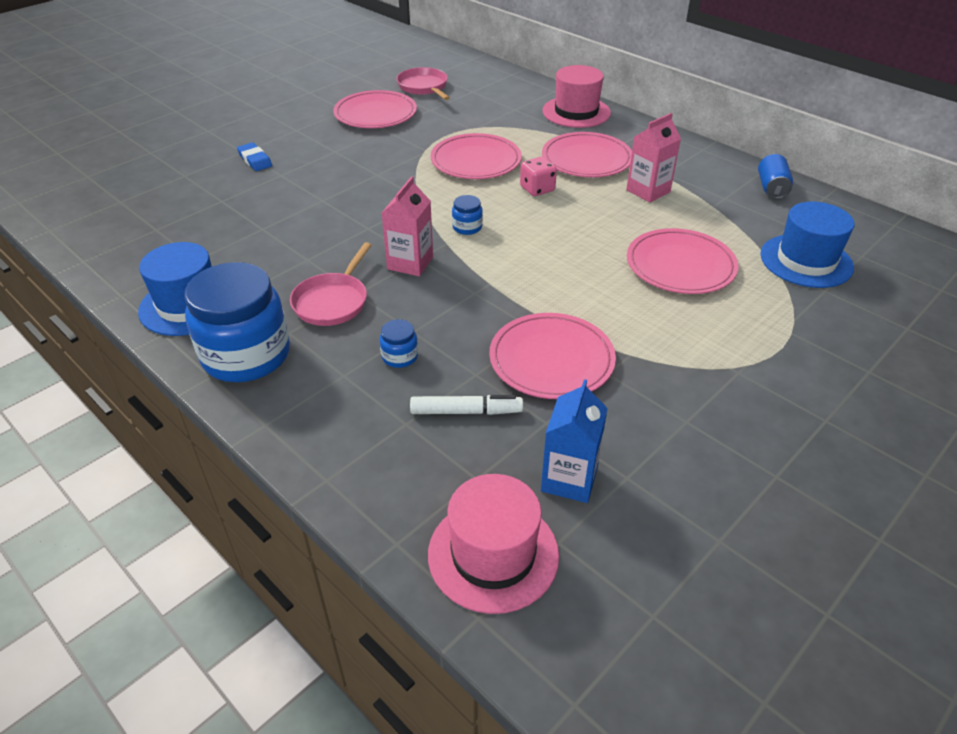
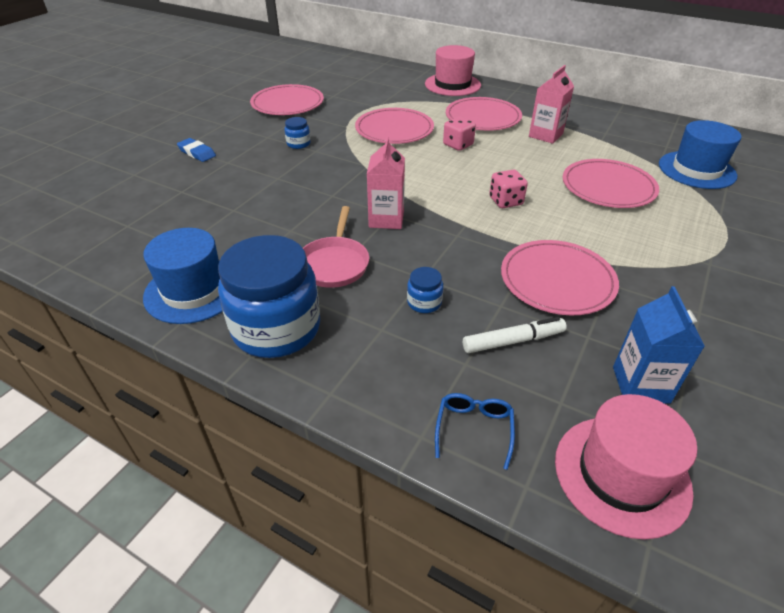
camera: 15 degrees left, 0 degrees up
(378, 484) = (474, 429): none -> blue glasses
(424, 87) = (318, 79): pink pan -> none
(467, 227) = (418, 182): blue jar -> blue jar (298, 144)
(550, 263) = (505, 201): none -> pink dice
(771, 188) = (634, 121): blue can -> none

